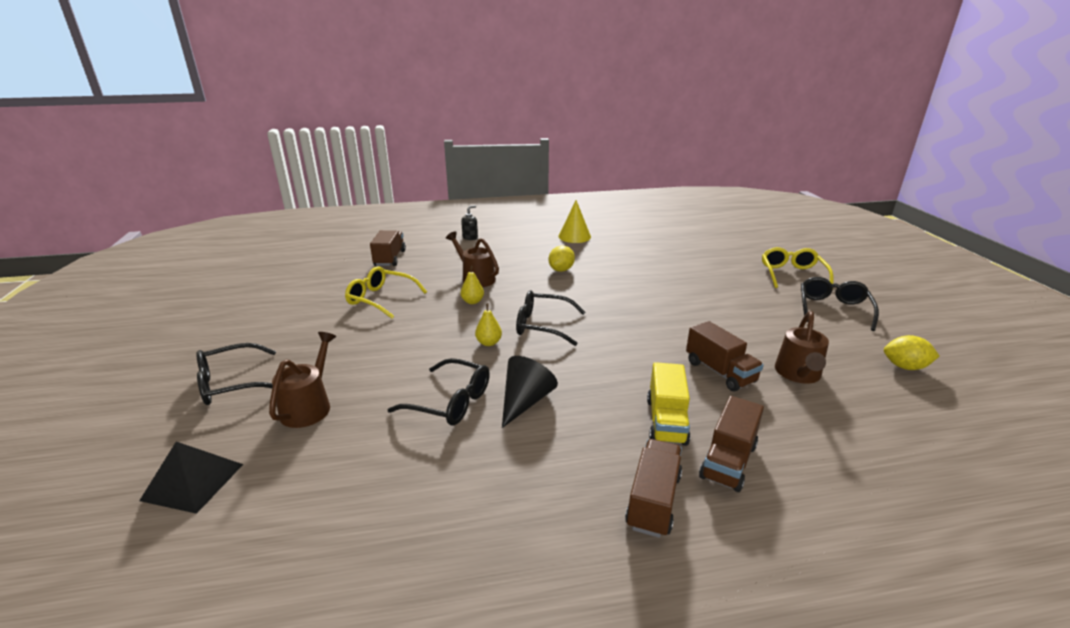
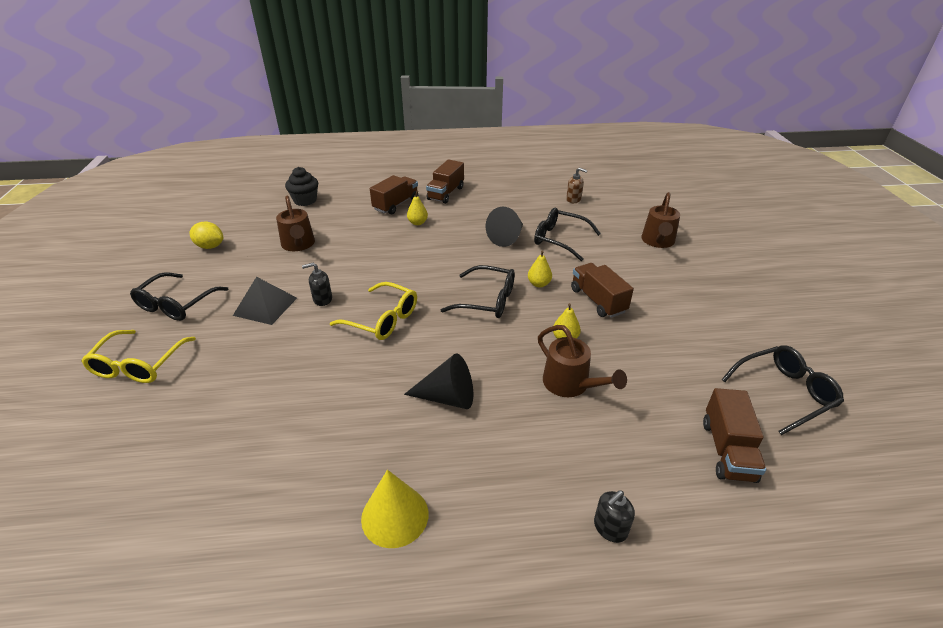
camera: 175 degrees left, 10 degrees up
(193, 481) = (687, 209): black pyramid -> black pyramid (265, 306)
(232, 383) = (733, 259): black glasses -> black glasses (784, 393)
(381, 299) = (677, 349): yellow glasses -> yellow glasses (382, 319)
(397, 498) = (573, 199): none -> brown soap dispenser
(561, 270) = (447, 397): yellow lemon -> black cone
(666, 421) = (417, 223): yellow truck -> yellow pear
(704, 319) = (322, 299): none -> black soap dispenser
(720, 372) = (355, 250): brown truck -> brown truck (598, 300)
(798, 374) = (299, 245): brown watering can -> brown watering can turned 135 degrees clockwise
(897, 461) = (305, 200): none -> black cupcake

